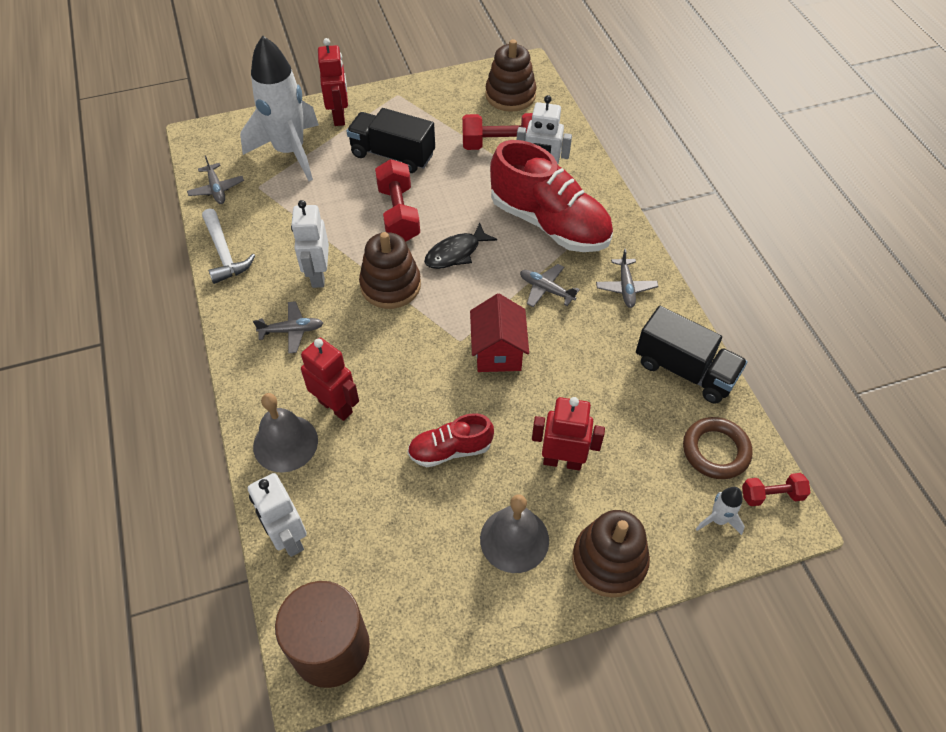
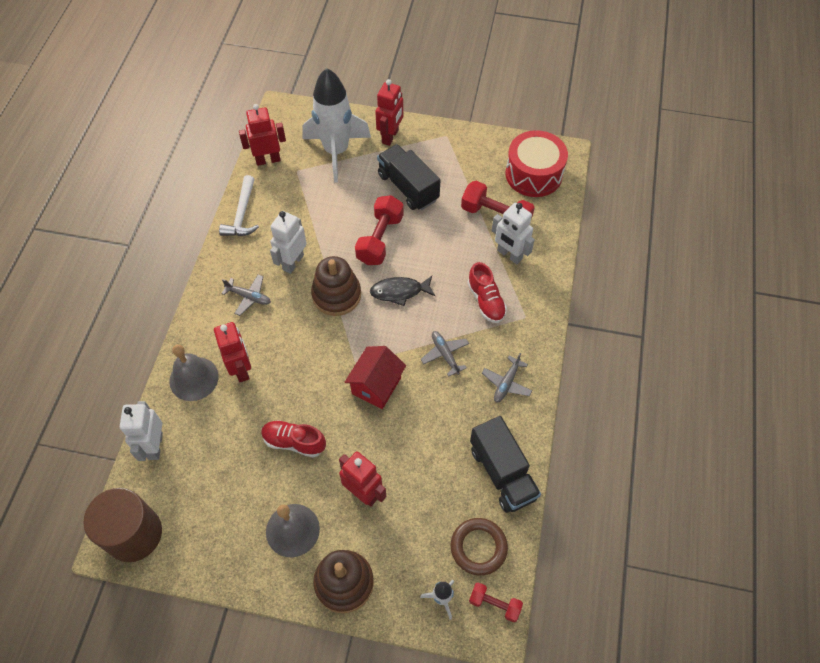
camera: 30 degrees right, 5 degrees up
(217, 189) = (268, 160): grey plane -> red robot
(510, 95) = (533, 174): brown stacking toy -> red drum
(549, 223) = (486, 301): red shoe -> red shoe, size x0.51

